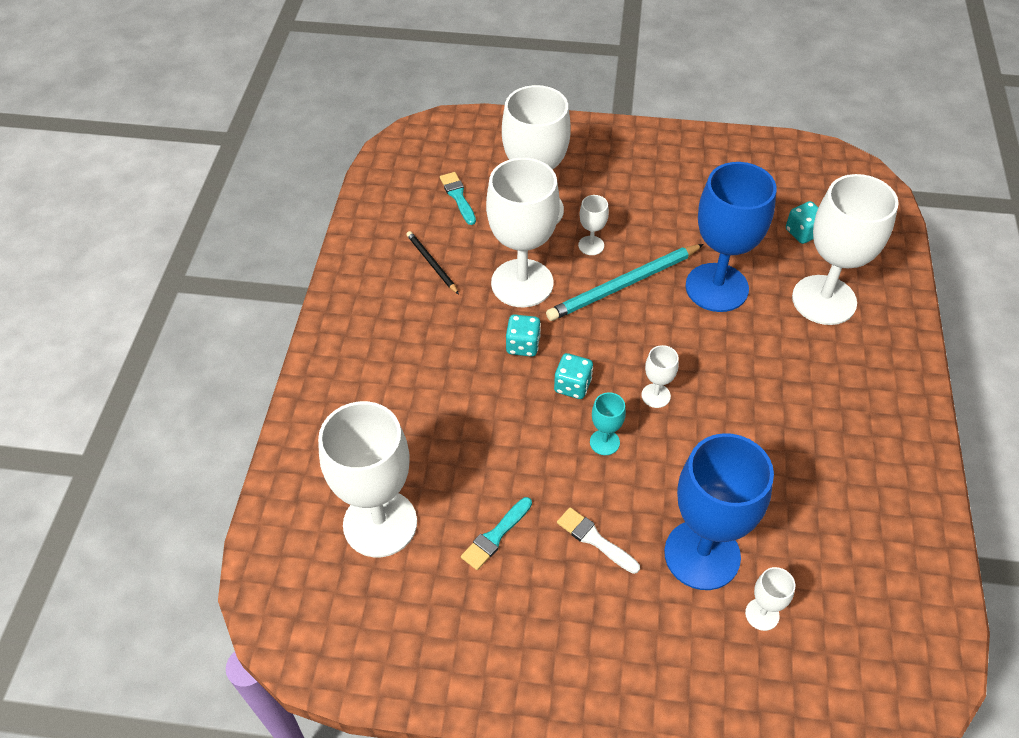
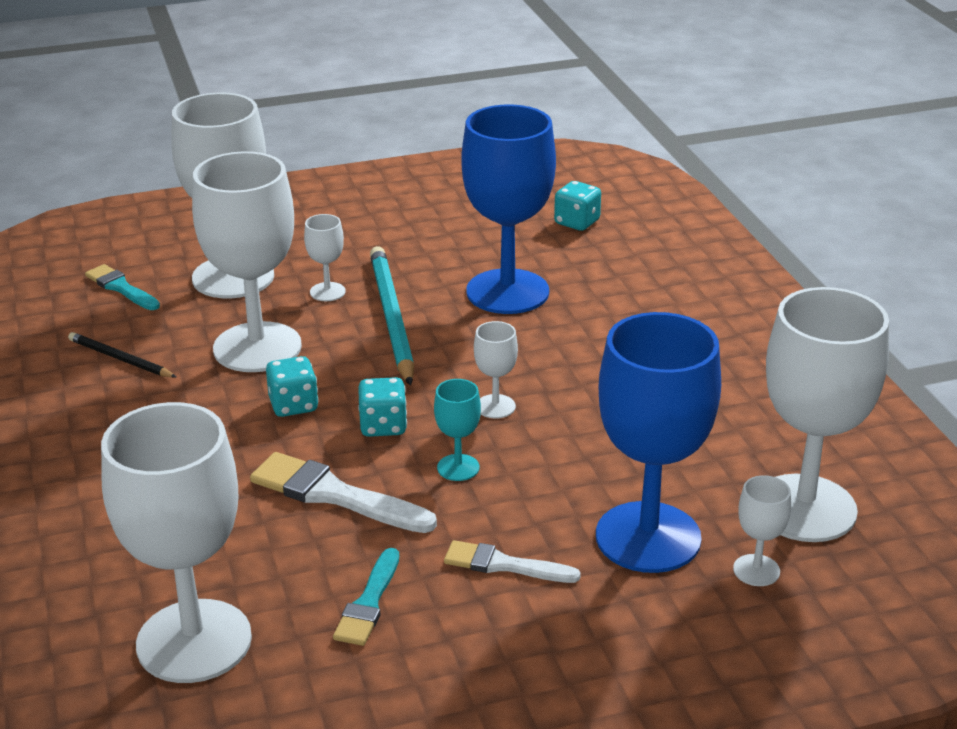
camera: 25 degrees left, 20 degrees down
(514, 435) = (334, 495): none -> white brush
(623, 285) = (391, 317): turquoise pencil -> turquoise pencil turned 135 degrees clockwise
(824, 300) = (638, 272): white goblet -> white goblet (804, 508)

